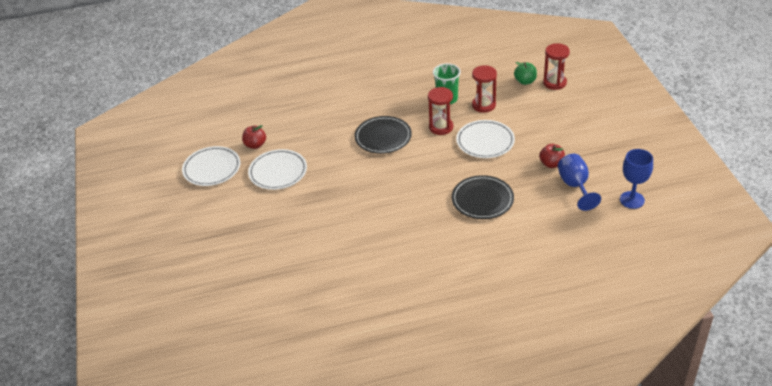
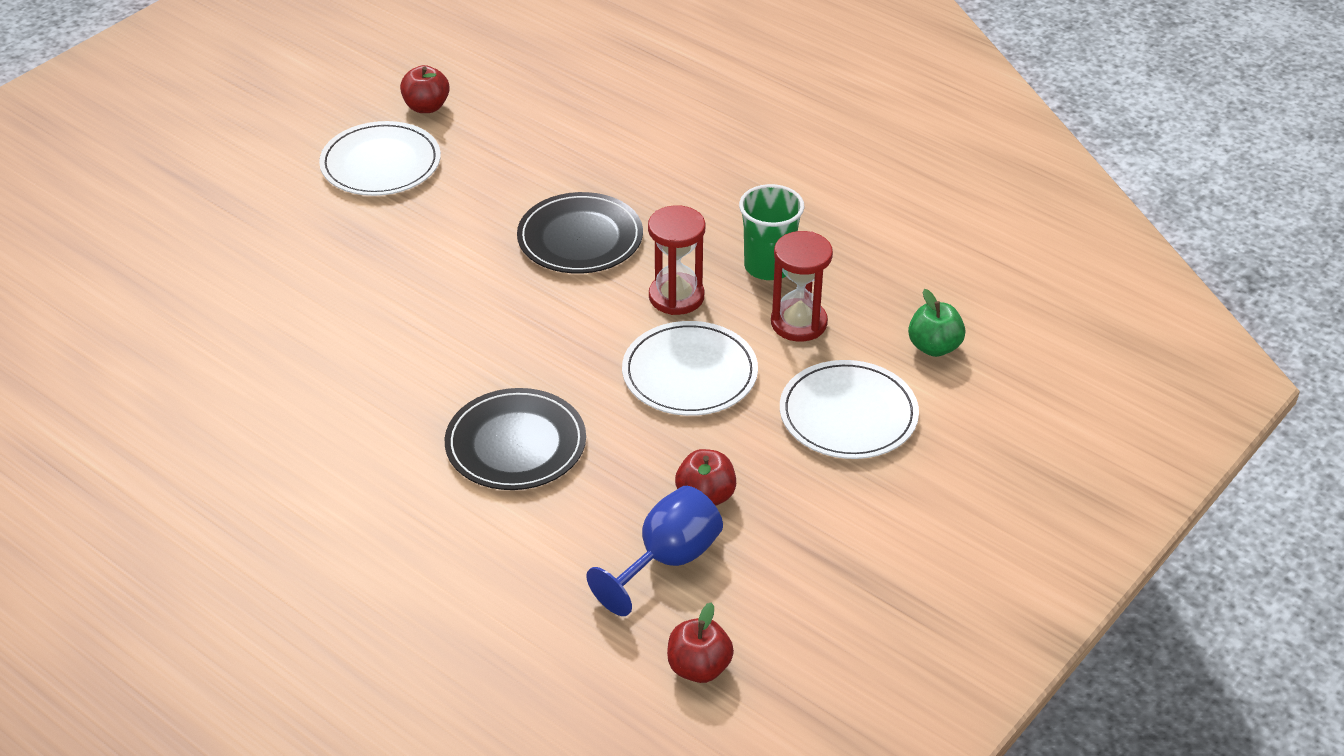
camera: 50 degrees right, 0 degrees up
(212, 168) = (329, 92): white plate -> white plate (848, 414)
(554, 83) = (974, 391): red hourglass -> none
(632, 200) = (699, 668): blue goblet -> red apple

